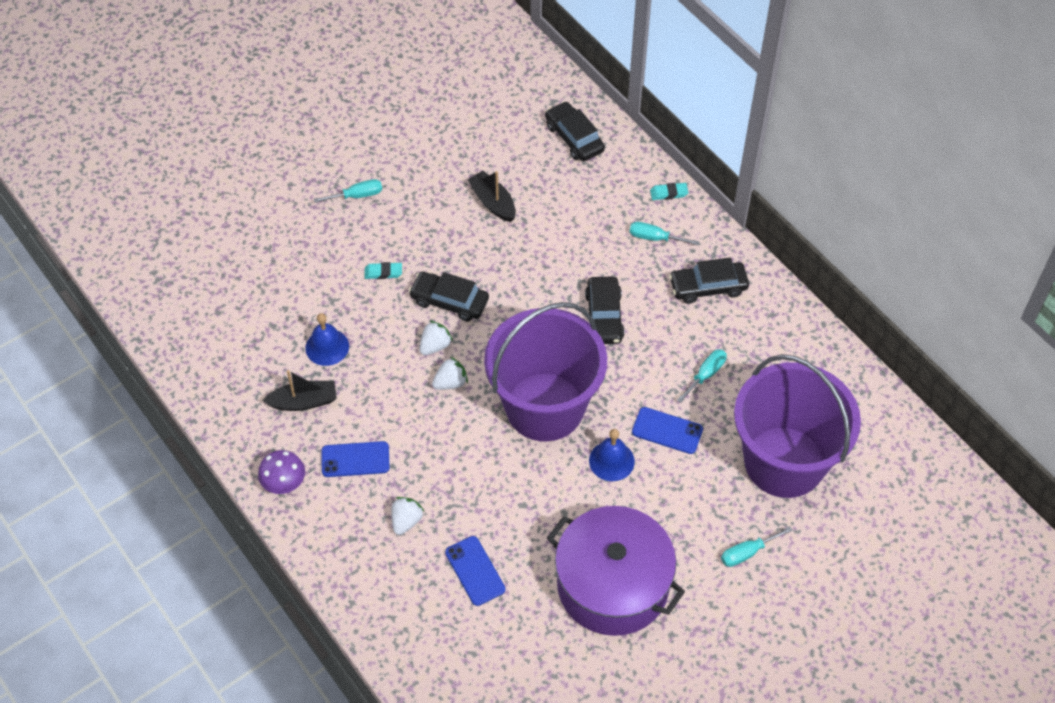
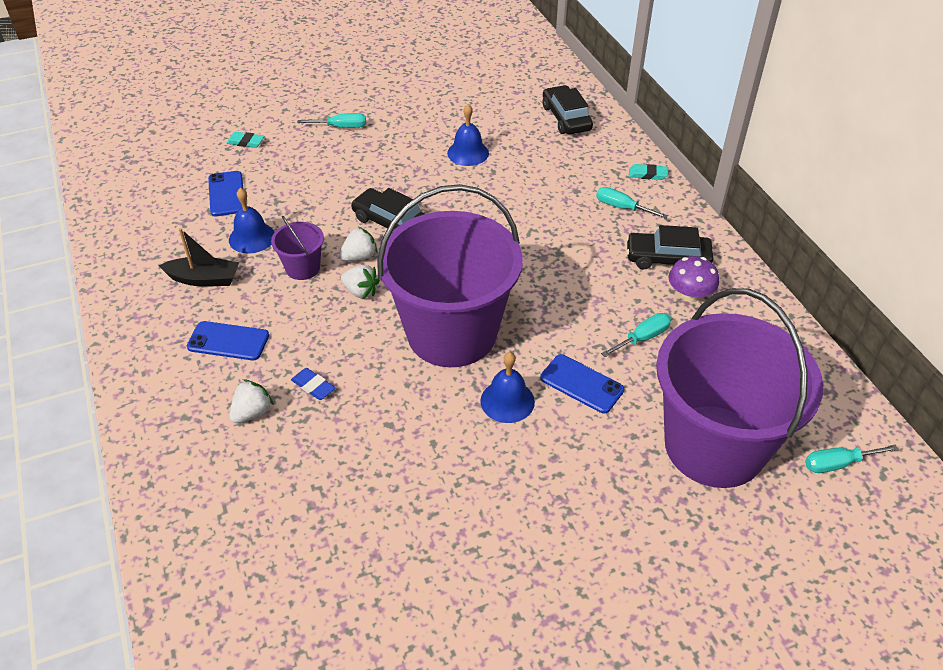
camera: 15 degrees right, 10 degrees down
(284, 482) = (144, 347): purple mushroom -> purple mushroom (689, 295)
(383, 272) = (337, 188): turquoise eraser -> turquoise eraser (246, 142)
(388, 369) = (303, 268): none -> purple bucket
(447, 485) = (313, 386): none -> blue eraser
(450, 383) = (360, 291): white strawberry -> white strawberry turned 45 degrees clockwise
(475, 571) = (304, 482): blue phone -> blue phone (226, 194)
(493, 202) = (468, 153): black boat -> blue bell
(604, 316) = (546, 264): black car -> none
(613, 585) = (462, 537): purple pot -> none
(747, 553) = (643, 538): turquoise screwdriver -> turquoise screwdriver (837, 464)

